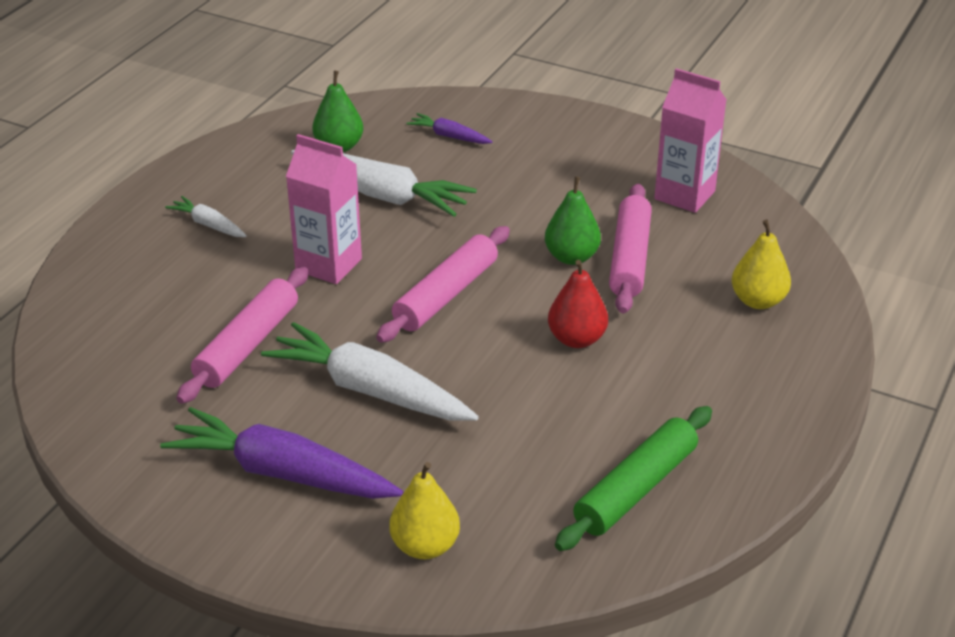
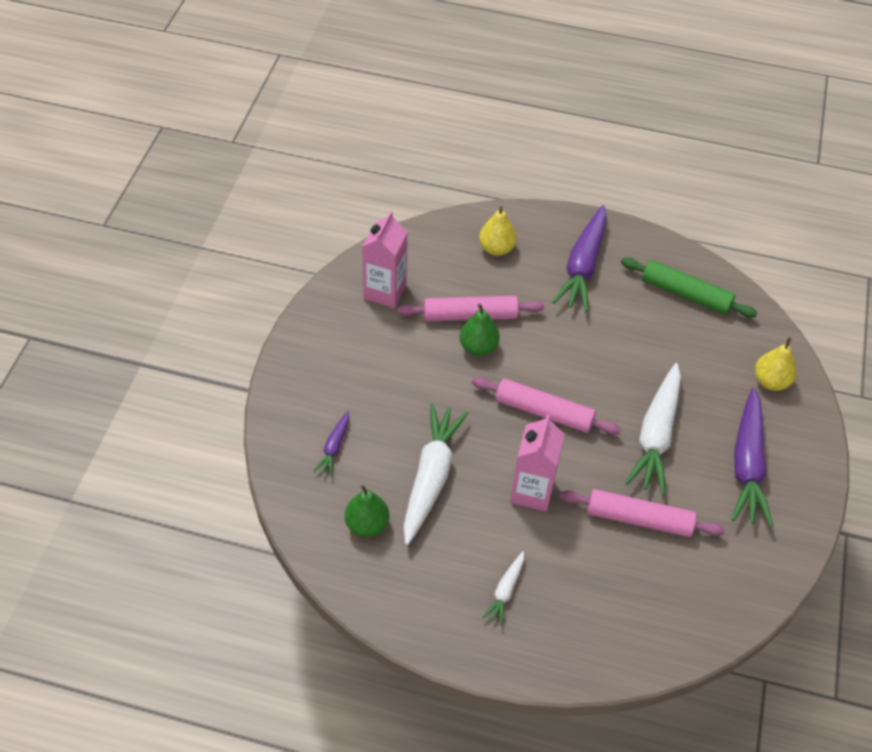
camera: 105 degrees left, 15 degrees up
(576, 339) = (566, 334): red pear -> none
(712, 382) = (582, 266): none -> purple carrot

